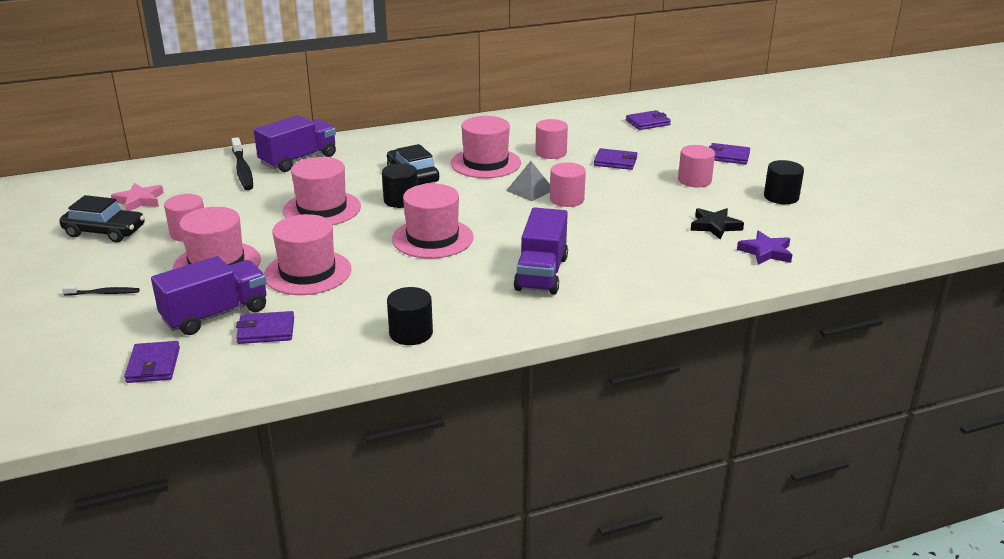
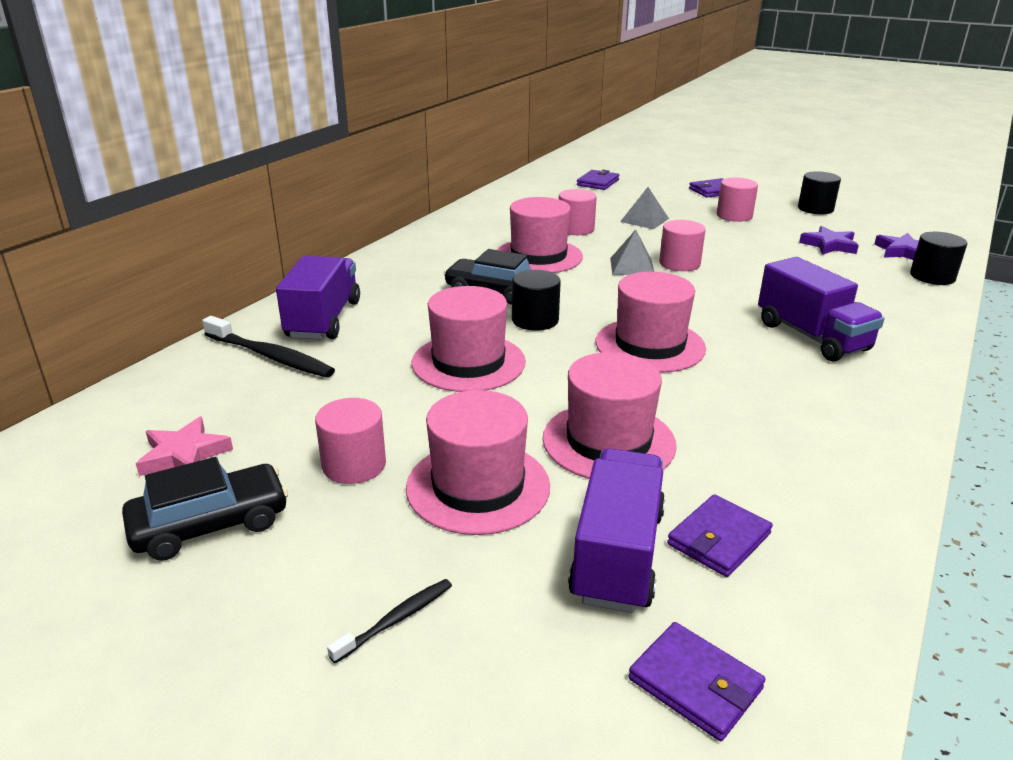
camera: 40 degrees left, 0 degrees up
(411, 333) = (852, 453): black cylinder -> black cylinder (932, 276)
(615, 162) = (644, 220): purple wallet -> grey pyramid
(715, 226) = (829, 245): black star -> purple star

